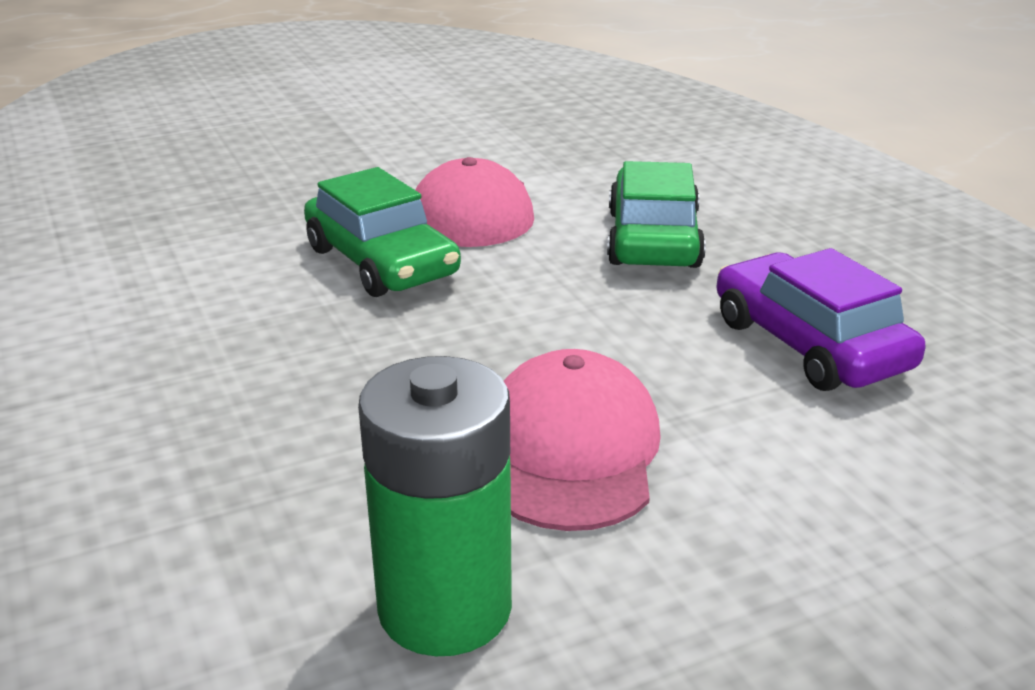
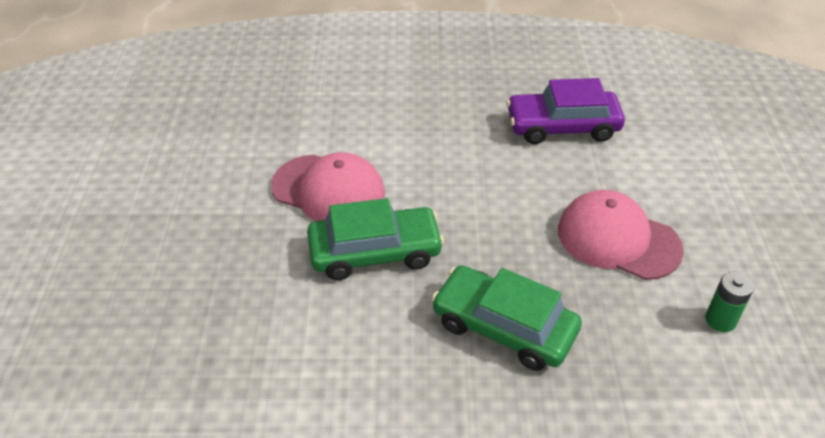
camera: 65 degrees left, 15 degrees up
(445, 608) = (720, 320): green battery -> green battery, size x0.49
(653, 239) = (422, 132): green car -> green car (504, 327)

